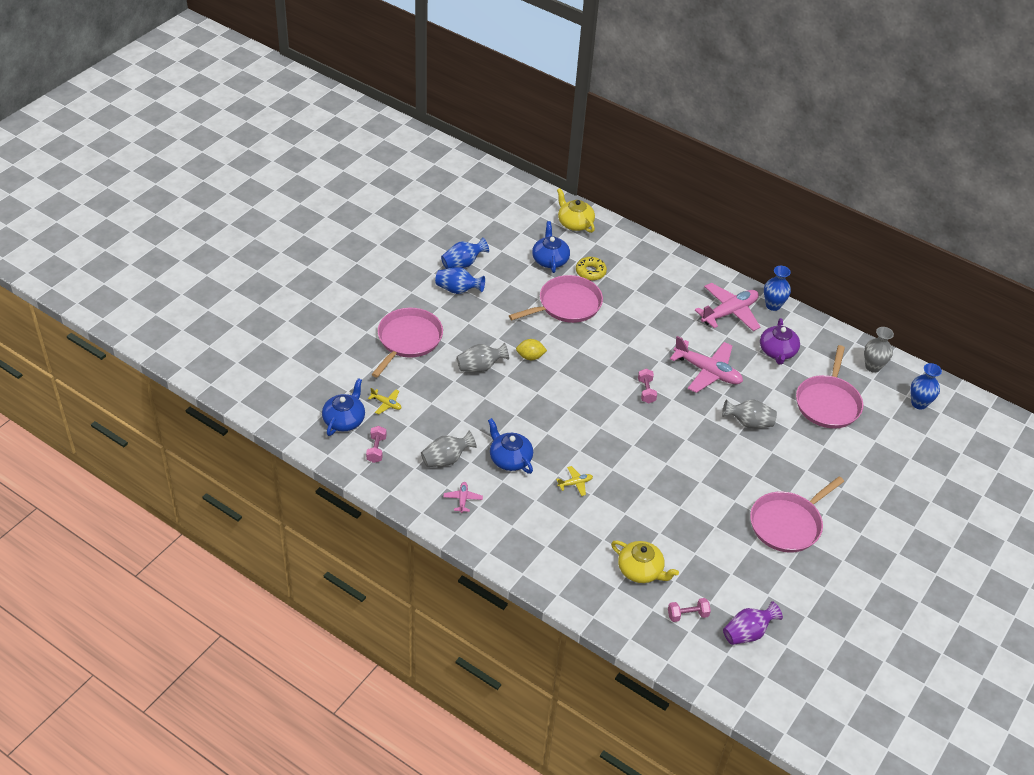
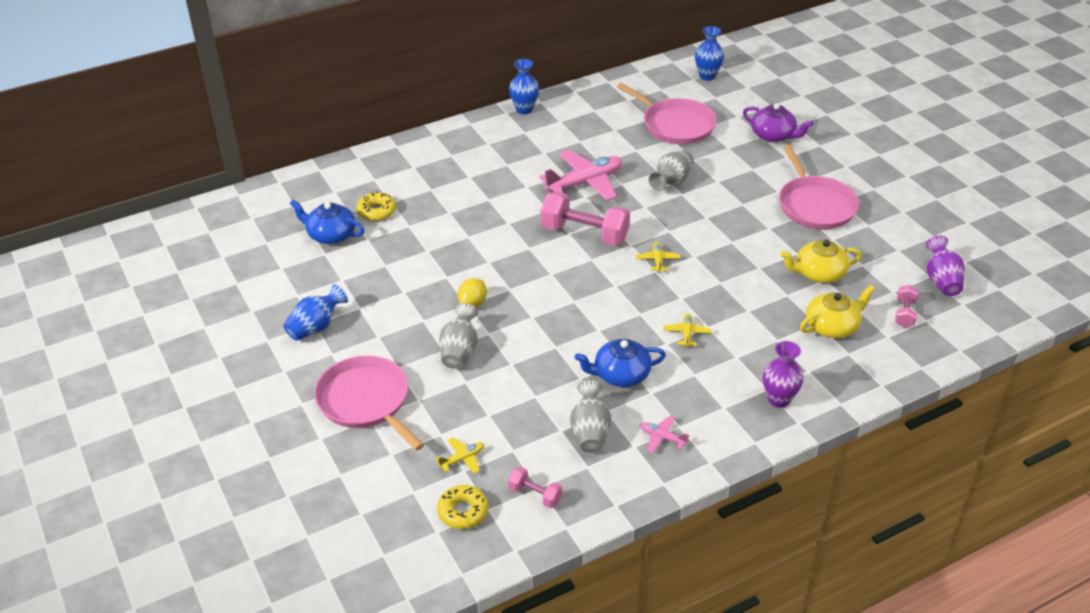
camera: 60 degrees left, 5 degrees down
(344, 420) = (463, 512): blue teapot -> yellow donut
(463, 264) = (275, 308): blue vase -> none
(539, 556) = (779, 399): none -> purple vase
(566, 305) = (413, 247): pink pan -> none
(574, 223) = (289, 196): yellow teapot -> yellow teapot (818, 273)
(645, 443) = (657, 260): none -> yellow plane
(646, 391) = (584, 234): pink dumbbell -> pink dumbbell, size x2.02
(729, 312) = (513, 139): pink plane -> none
(777, 351) = (588, 129): purple teapot -> purple teapot (773, 135)
(873, 367) = (646, 83): grey vase -> none

